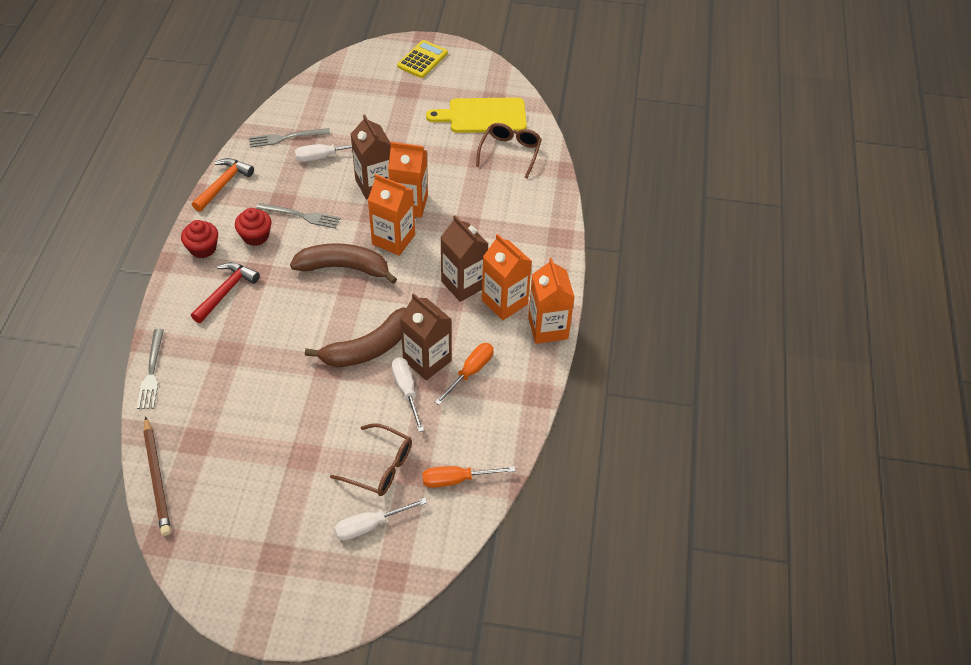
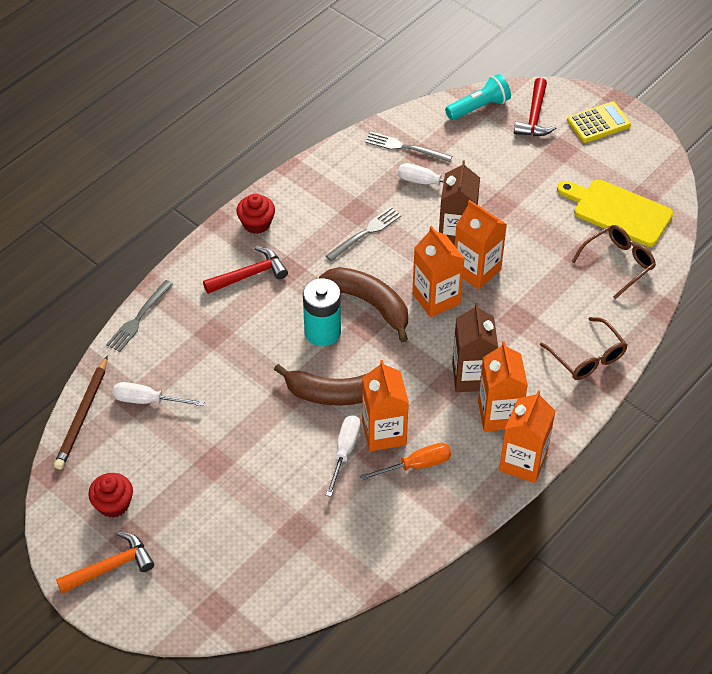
camera: 35 degrees right, 0 degrees up
(223, 184) = (316, 169): orange hammer -> orange hammer (111, 567)
(255, 236) = (311, 234): red cupcake -> red cupcake (113, 504)
(301, 216) = (365, 233): grey fork -> grey fork turned 90 degrees counterclockwise
(321, 307) = (322, 332): none -> turquoise battery
(323, 84) = (479, 107): none -> turquoise flashlight
(370, 525) = (227, 556): white screwdriver -> white screwdriver (148, 400)
(371, 74) = (534, 116): none -> red hammer
(380, 467) = (272, 509): brown glasses -> brown glasses (587, 357)
(427, 360) = (384, 433): brown carton -> orange carton
(457, 480) = (331, 558): orange screwdriver -> none

